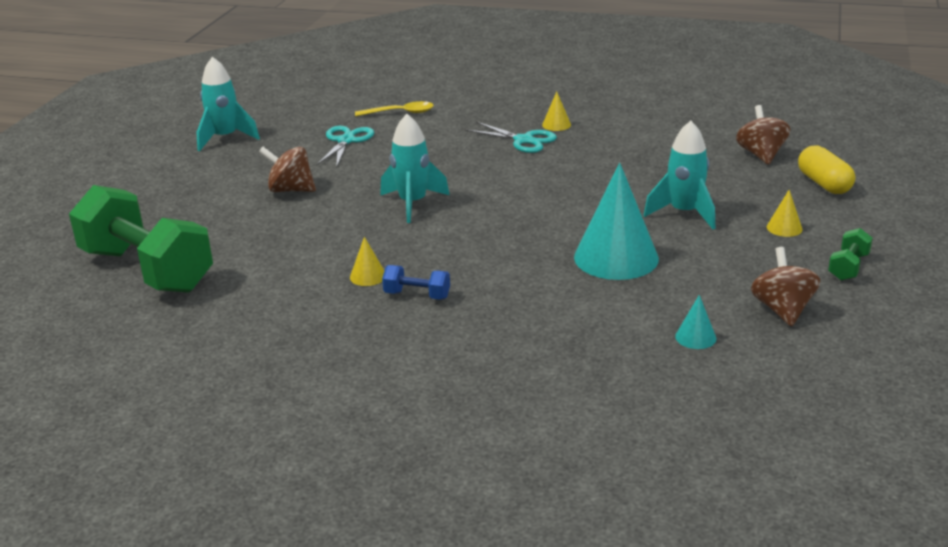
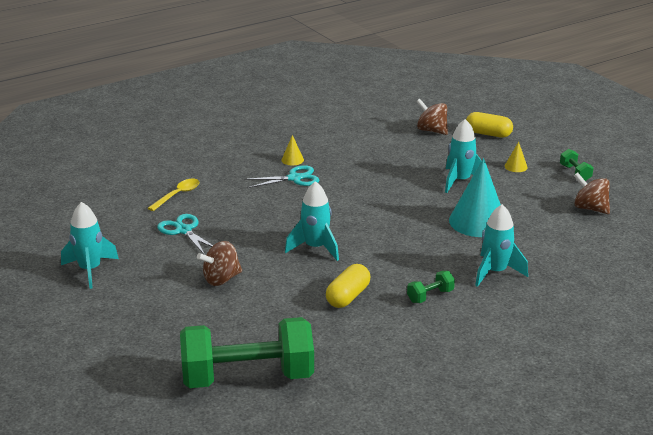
camera: 50 degrees left, 0 degrees up
(349, 255) = (348, 296): none -> yellow capsule
(368, 276) = (383, 301): yellow cone -> none
(417, 295) = (430, 296): blue dumbbell -> green dumbbell
(526, 311) = (495, 272): none -> turquoise rocket
(695, 337) = (584, 241): turquoise cone -> none

